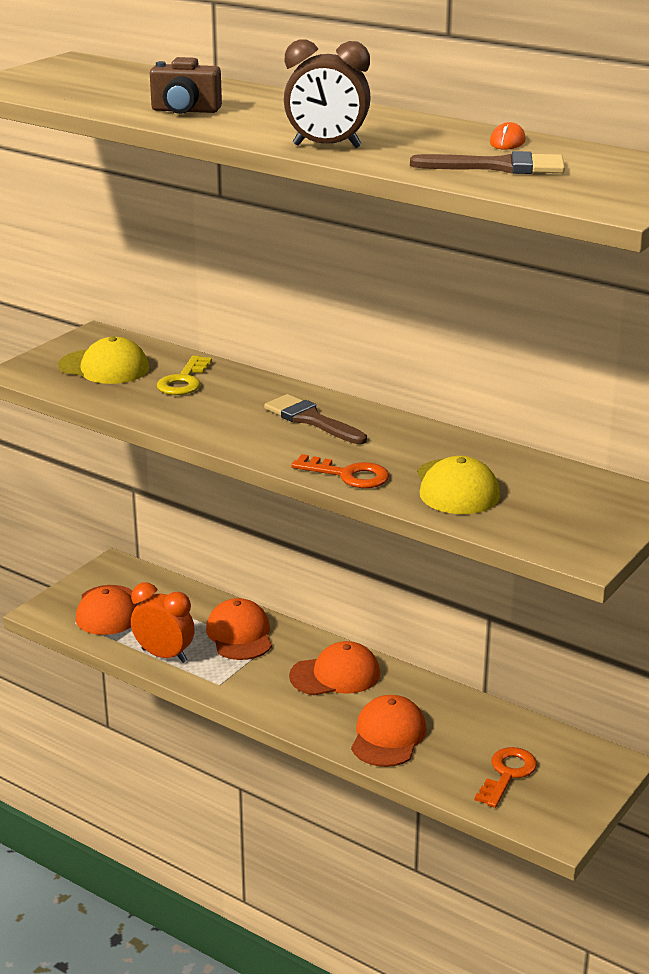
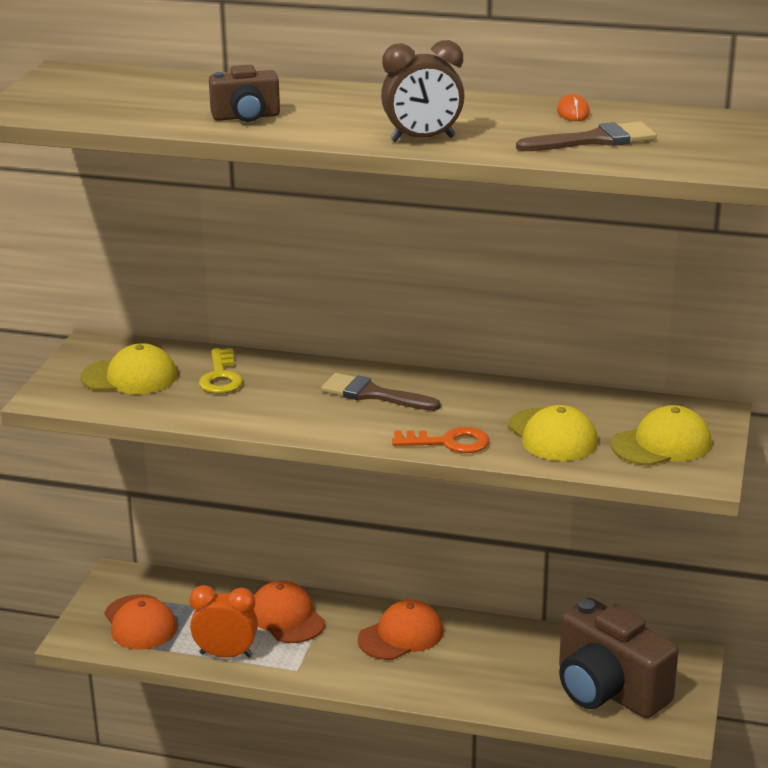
camera: 20 degrees left, 0 degrees up
(388, 736) = (483, 682): orange cap -> none
(507, 774) = (608, 690): orange key -> brown camera
(563, 516) = (661, 444): none -> yellow cap

